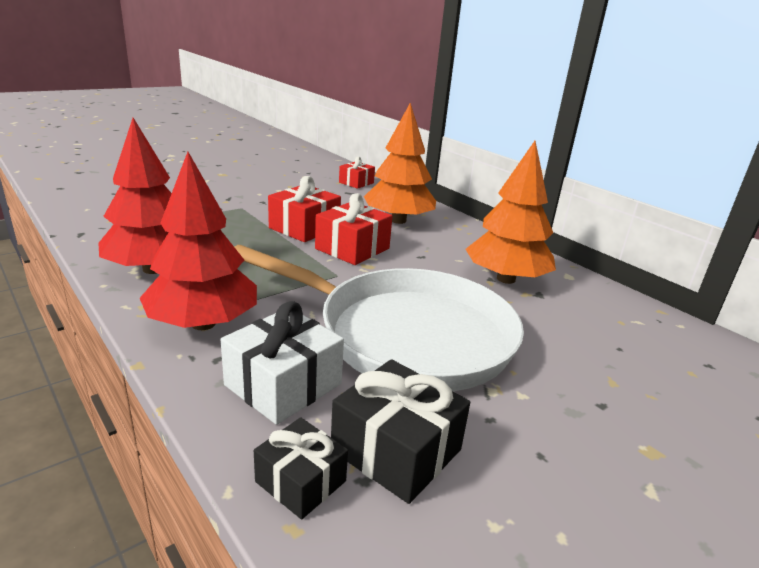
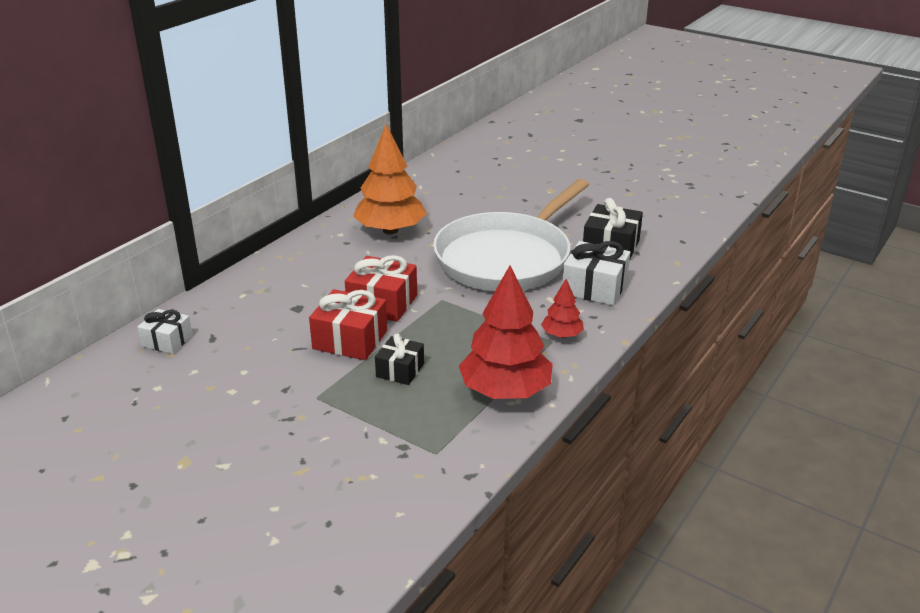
camera: 105 degrees left, 5 degrees up
(203, 324) = (562, 335): red tree -> red tree, size x0.49
(301, 481) = (653, 266): black gift -> black gift (400, 370)
(356, 183) = (167, 341): red gift -> white gift
(398, 220) = (291, 291): orange tree -> none
(406, 335) = (506, 258): white pan -> white pan turned 150 degrees counterclockwise

